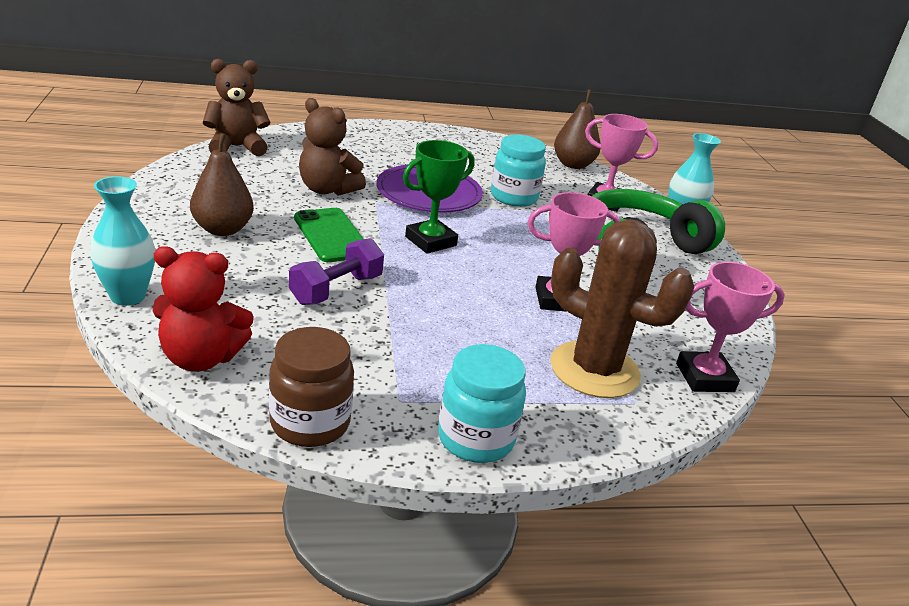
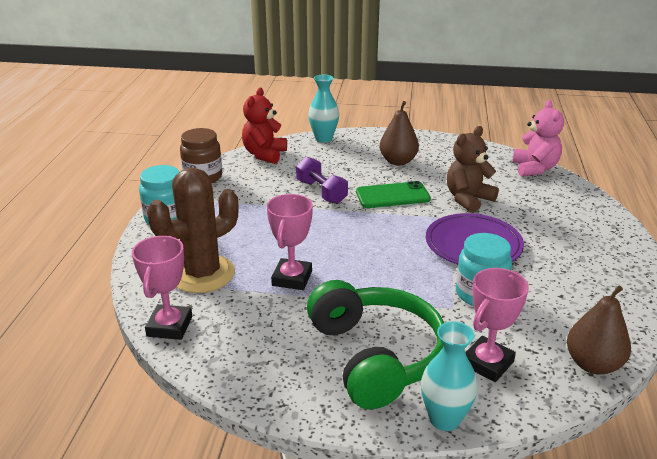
camera: 110 degrees right, 0 degrees up
(236, 147) = (534, 168): brown teddy bear -> pink teddy bear
(430, 241) = (386, 234): green trophy -> none

